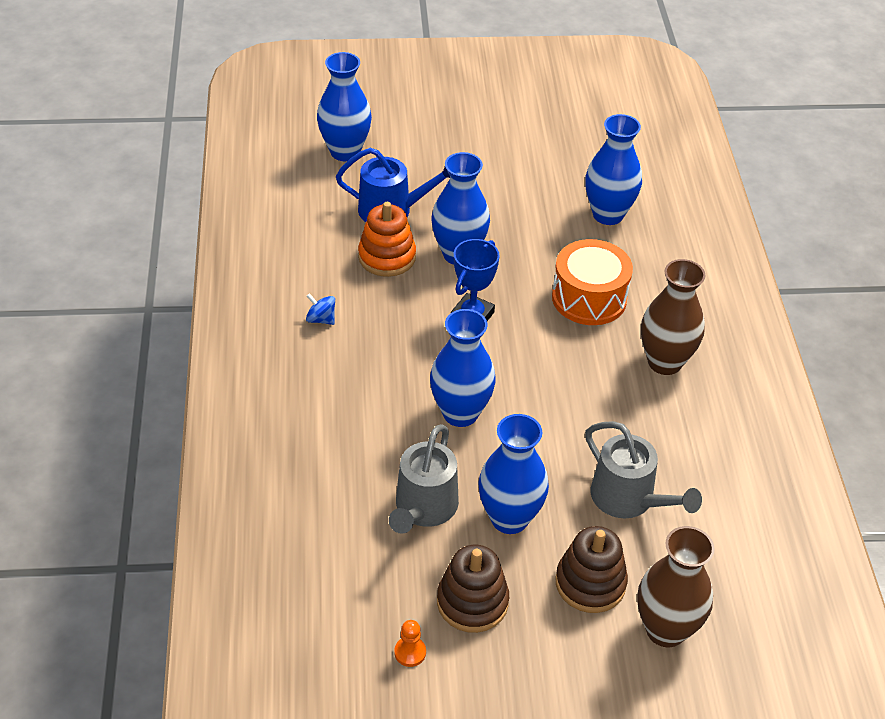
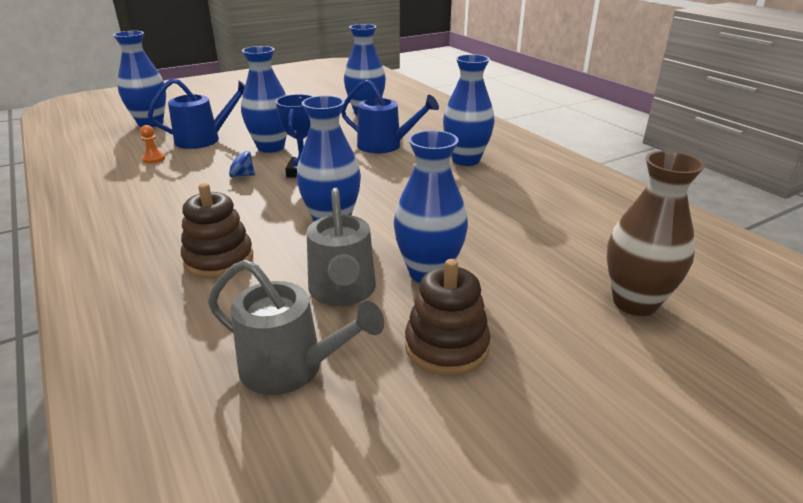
camera: 25 degrees left, 15 degrees down
(321, 319) = (168, 202): blue spinning top -> blue spinning top (242, 175)
(387, 257) = (212, 160): orange stacking toy -> none
(410, 652) = (415, 420): orange pawn -> orange pawn (154, 159)
(589, 298) = (385, 145): orange drum -> blue watering can
(590, 583) = (540, 293): brown stacking toy -> brown stacking toy (219, 259)
(628, 499) = (514, 232): grey watering can -> grey watering can (291, 368)
(664, 362) = (466, 160): brown vase -> blue vase

